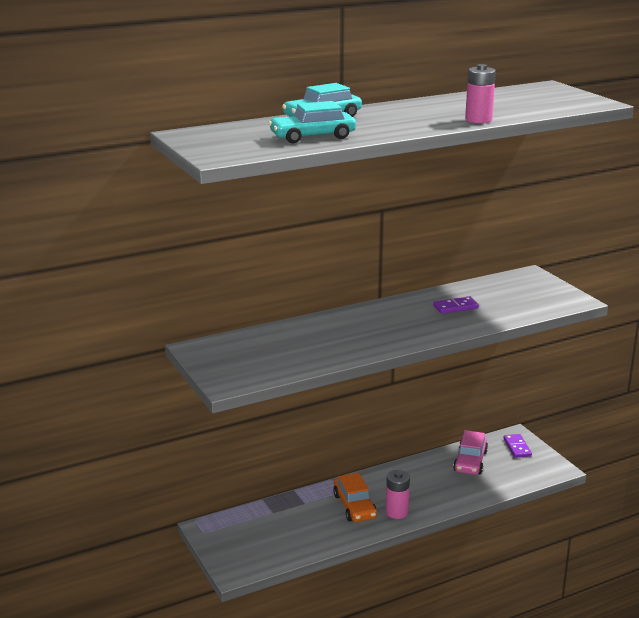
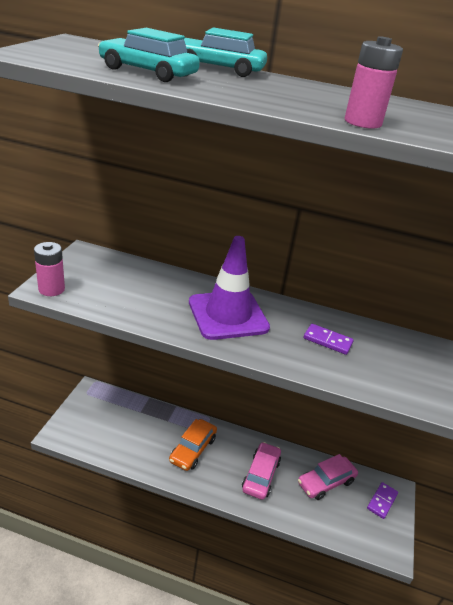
camera: 40 degrees right, 10 degrees up
(375, 327) = (228, 315): none -> purple traffic cone
(397, 512) = (212, 478): pink battery -> pink battery (51, 289)
(425, 487) = (261, 475): none -> pink car

